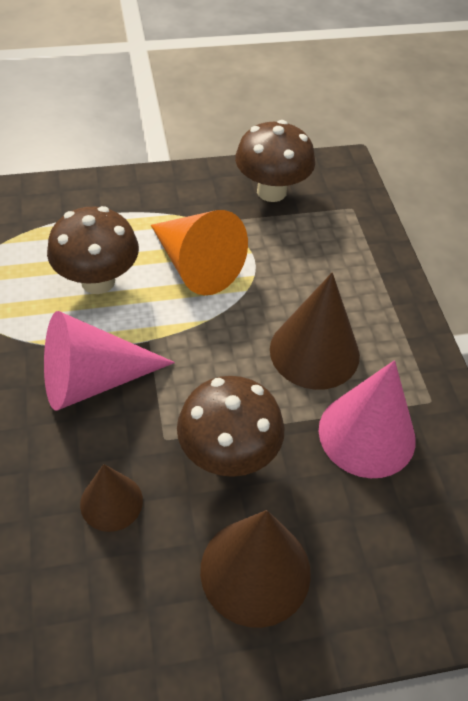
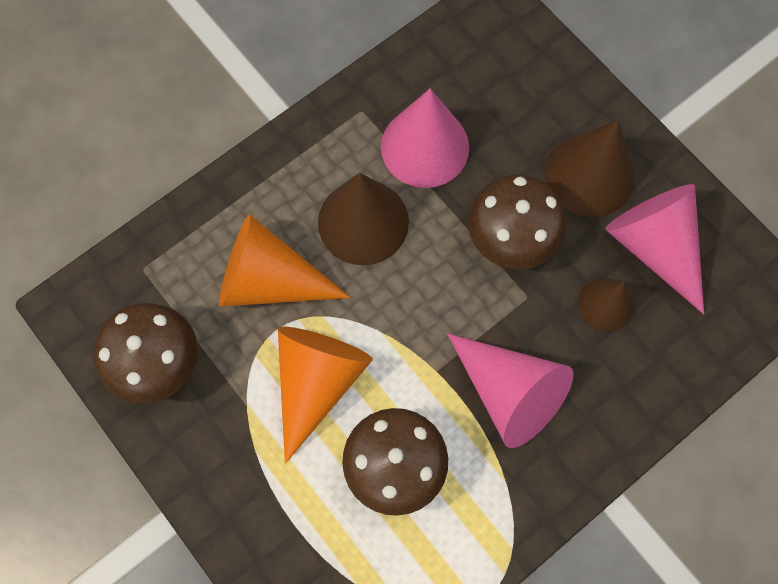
camera: 115 degrees left, 20 degrees up
(136, 588) = (654, 247): none -> pink cone
(298, 272) = (270, 280): none -> orange cone

